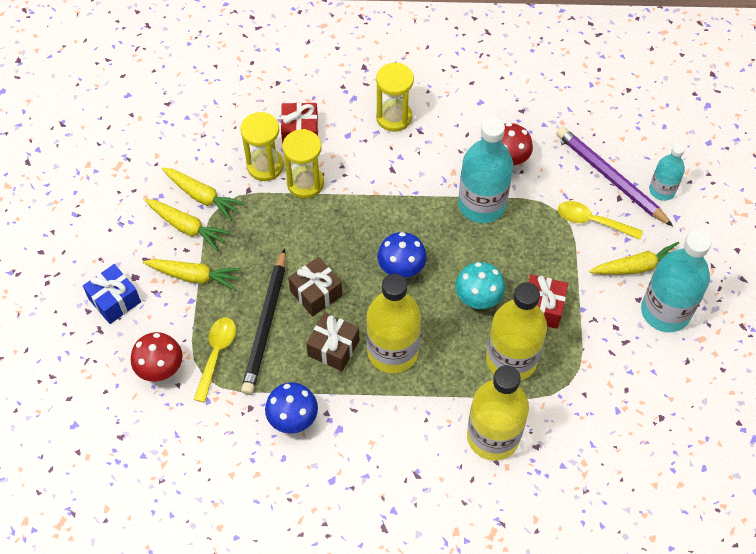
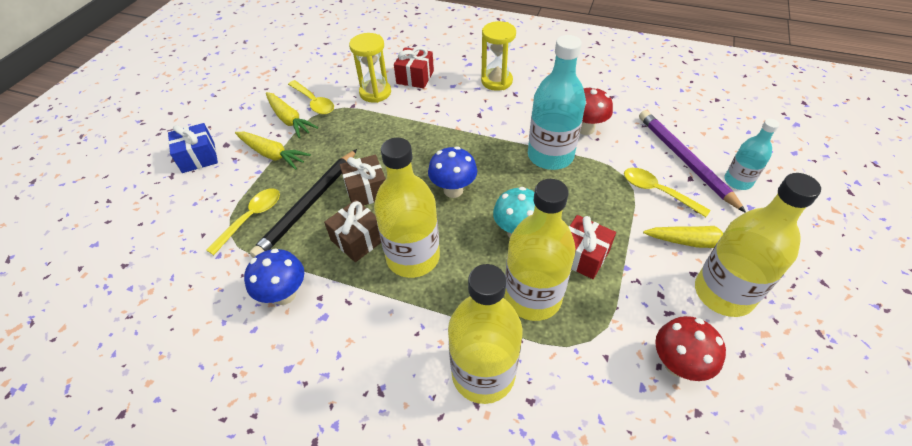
camera: 20 degrees right, 10 degrees down
(161, 370) = (197, 218): red mushroom -> red mushroom (677, 364)
(202, 196) = (314, 102): yellow carrot -> yellow spoon
(305, 183) = (401, 110): yellow hourglass -> none
(665, 311) = (723, 293): turquoise bottle -> yellow bottle

